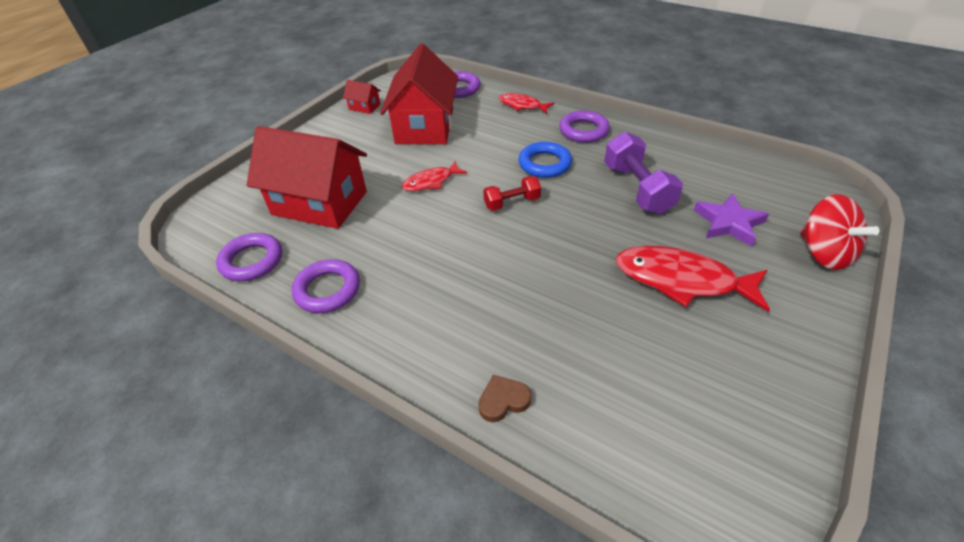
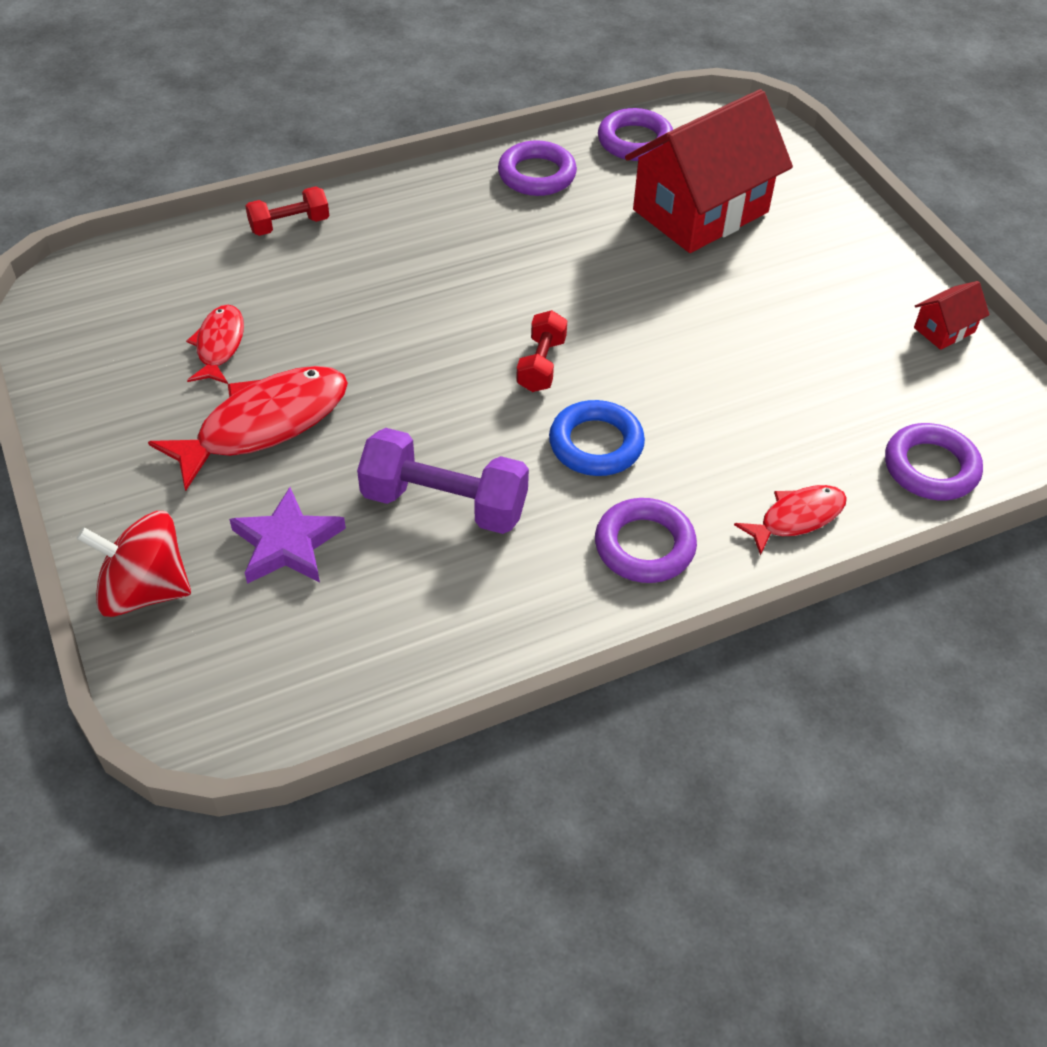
camera: 120 degrees right, 5 degrees up
(425, 126) = (820, 369): red house -> none
(431, 182) = (659, 315): red fish -> red fish (219, 345)
(503, 401) = (289, 225): brown heart -> red dumbbell

